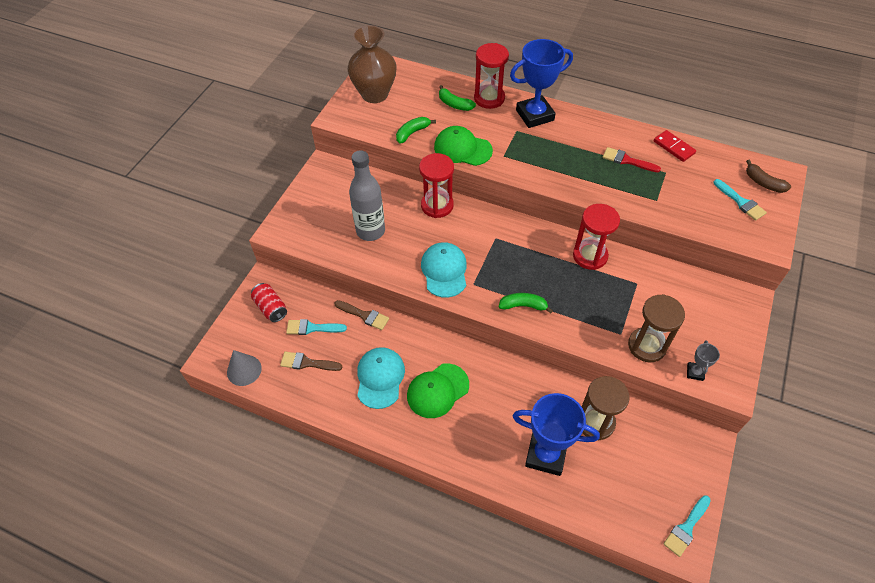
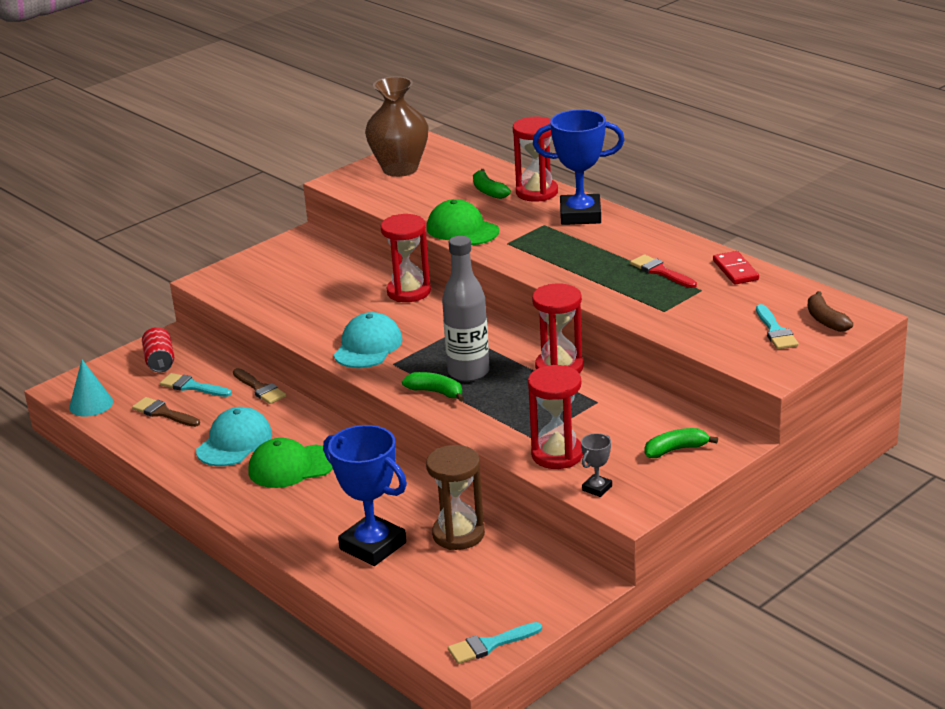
camera: 25 degrees right, 25 degrees down
(244, 370) = (91, 404): grey cone -> turquoise cone
(370, 231) = (311, 299): grey bottle -> grey bottle (468, 372)
(412, 133) = (415, 207): green banana -> green banana (676, 450)
(647, 346) = (557, 455): brown hourglass -> red hourglass

